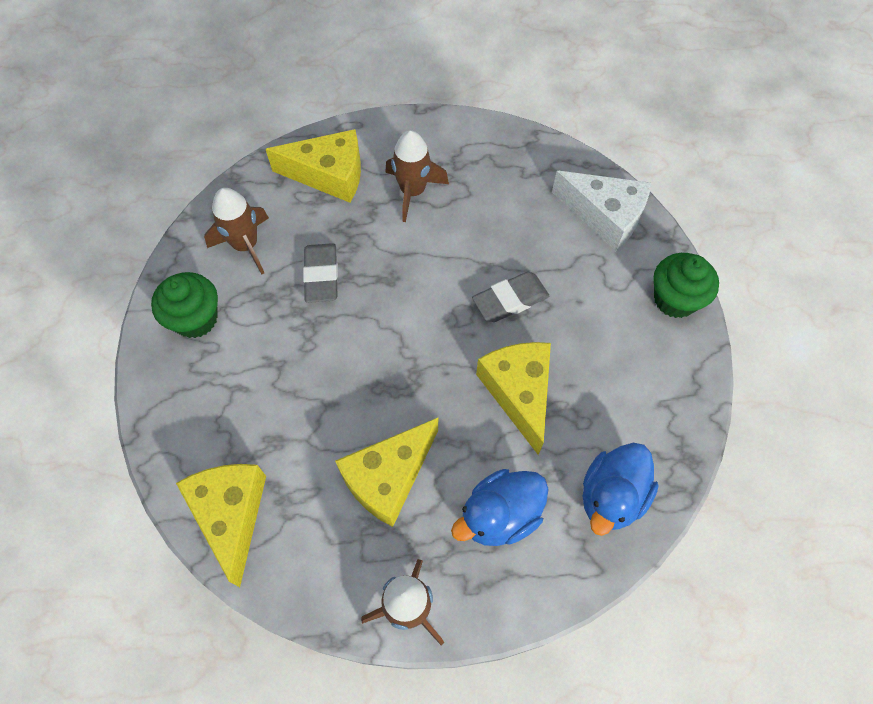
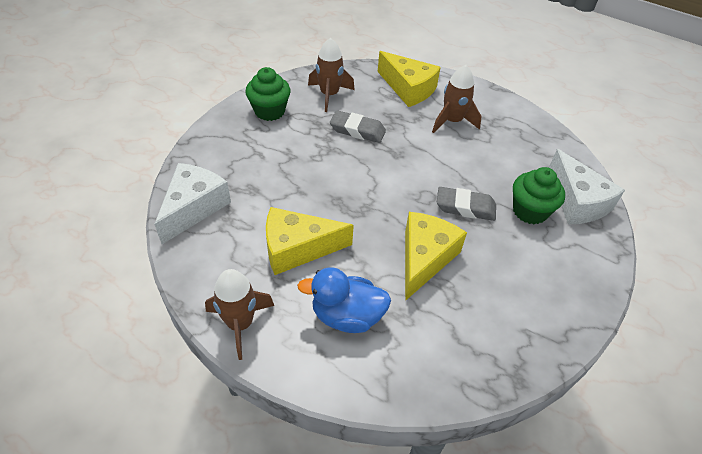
camera: 35 degrees right, 15 degrees down
(231, 514) = (194, 207): yellow cheese -> white cheese
(321, 276) = (357, 130): grey eraser -> grey eraser turned 75 degrees clockwise
(611, 496) = (436, 360): blue duck -> none
(675, 299) = (592, 277): green cupcake -> green cupcake (530, 211)

